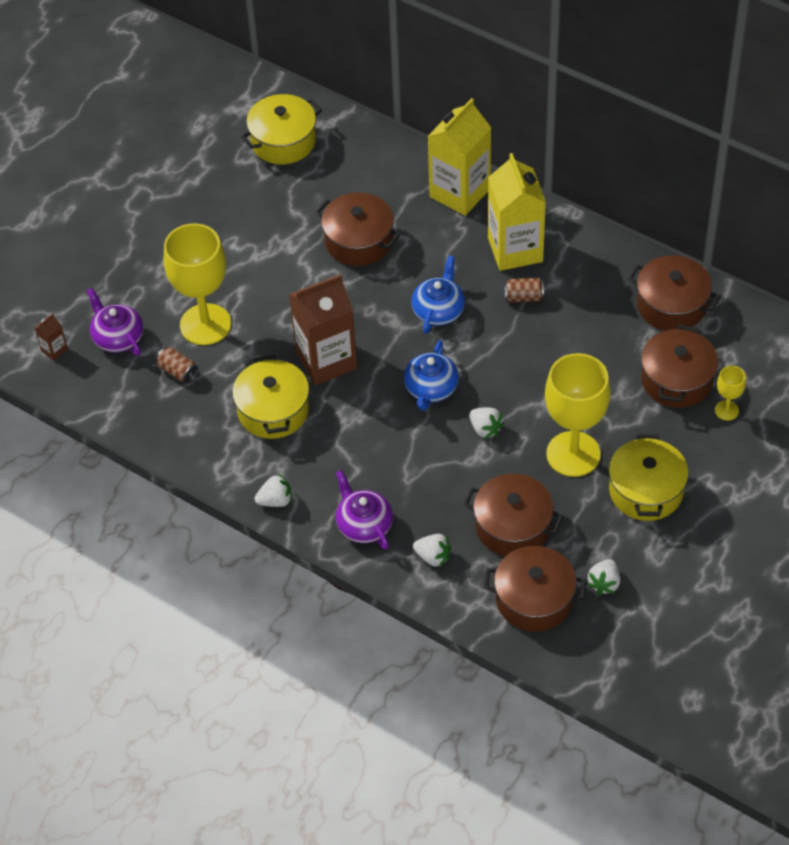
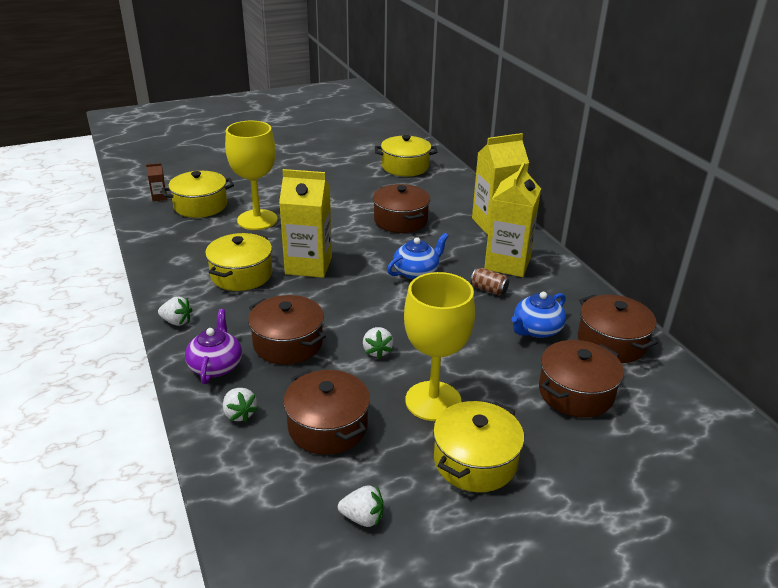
camera: 30 degrees right, 20 degrees down
(118, 337) = (200, 206): purple teapot -> yellow pot
(178, 371) = (211, 233): brown can -> none
(326, 360) = (308, 265): brown carton -> yellow carton
(431, 389) = (362, 310): blue teapot -> blue teapot (536, 329)
(534, 599) = (284, 494): brown pot -> brown pot (288, 343)
(604, 583) = (363, 518): white strawberry -> white strawberry turned 135 degrees counterclockwise
(726, 410) = (609, 436): yellow goblet -> none

